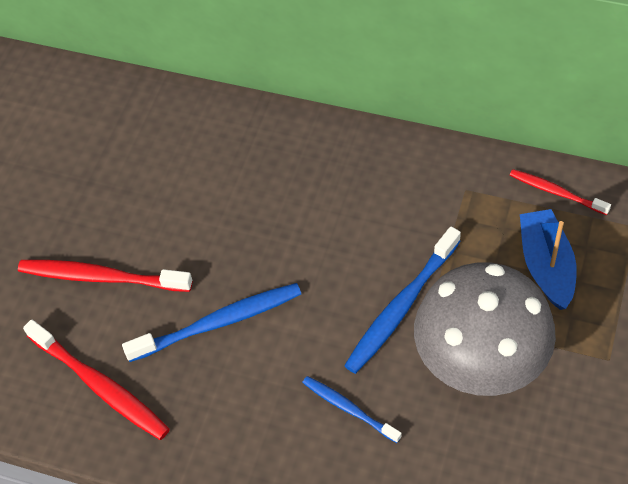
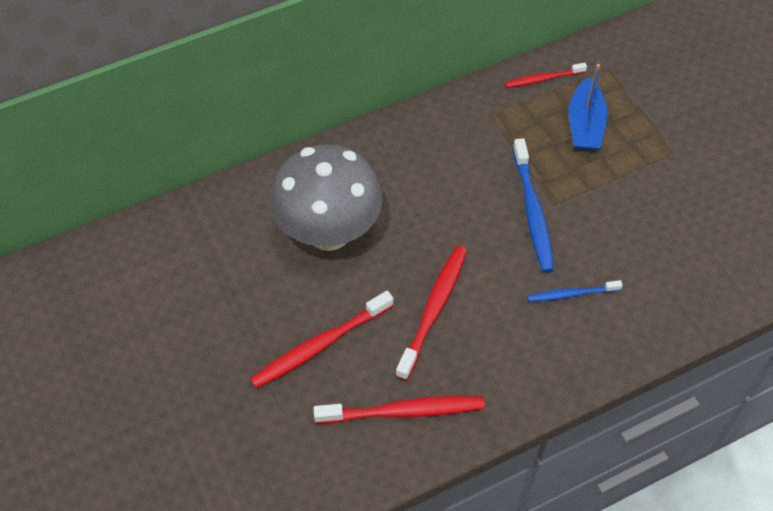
camera: 50 degrees left, 0 degrees up
(219, 322) = (434, 309): blue toothbrush -> red toothbrush
(479, 364) = (613, 209): grey mushroom -> grey mushroom (329, 232)
(546, 265) = (585, 125): blue boat -> blue boat turned 120 degrees counterclockwise

